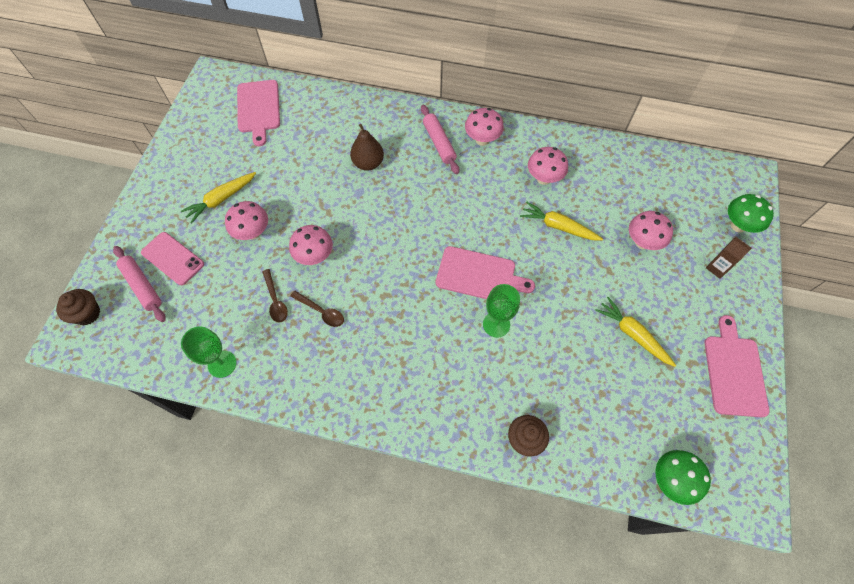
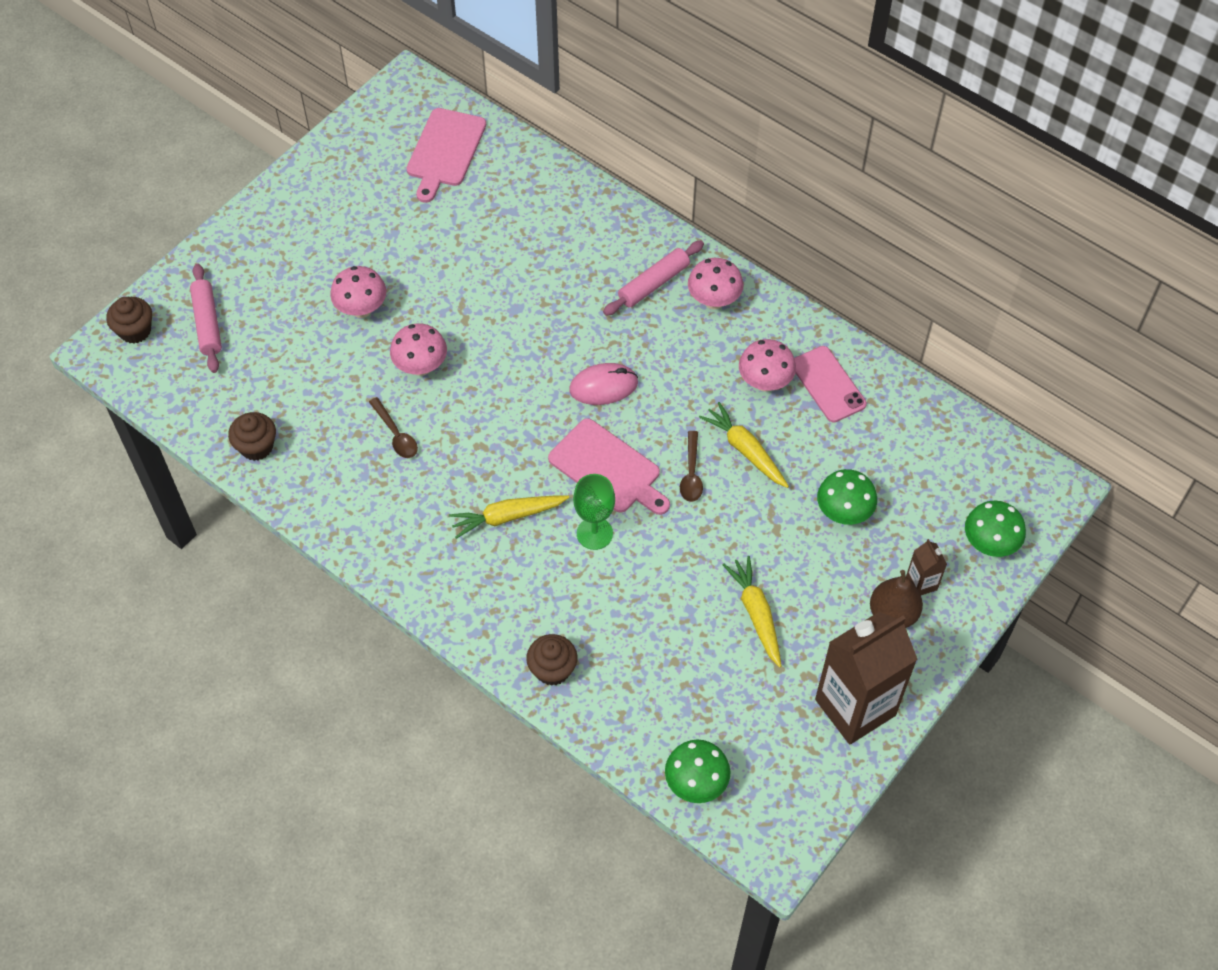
camera: 25 degrees right, 5 degrees down
(173, 258) = (255, 304): pink phone -> pink phone (828, 384)
(221, 199) = (344, 253): yellow carrot -> yellow carrot (507, 517)
(222, 364) = (256, 447): green goblet -> brown cupcake
(275, 300) = (349, 400): brown spoon -> brown spoon (691, 473)
(368, 163) = (547, 276): brown pear -> brown pear (893, 614)
(439, 143) = (653, 283): pink rolling pin -> pink rolling pin turned 45 degrees clockwise
(445, 221) = (603, 386): none -> pink mouse
(642, 242) = (843, 513): pink mushroom -> green mushroom
(734, 371) = (855, 707): pink cutting board -> brown carton

